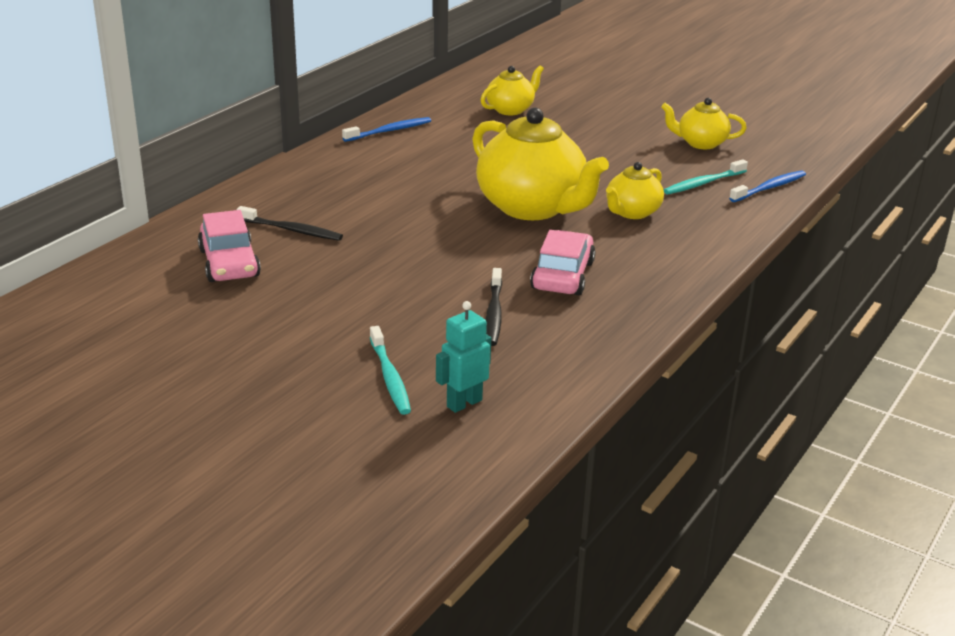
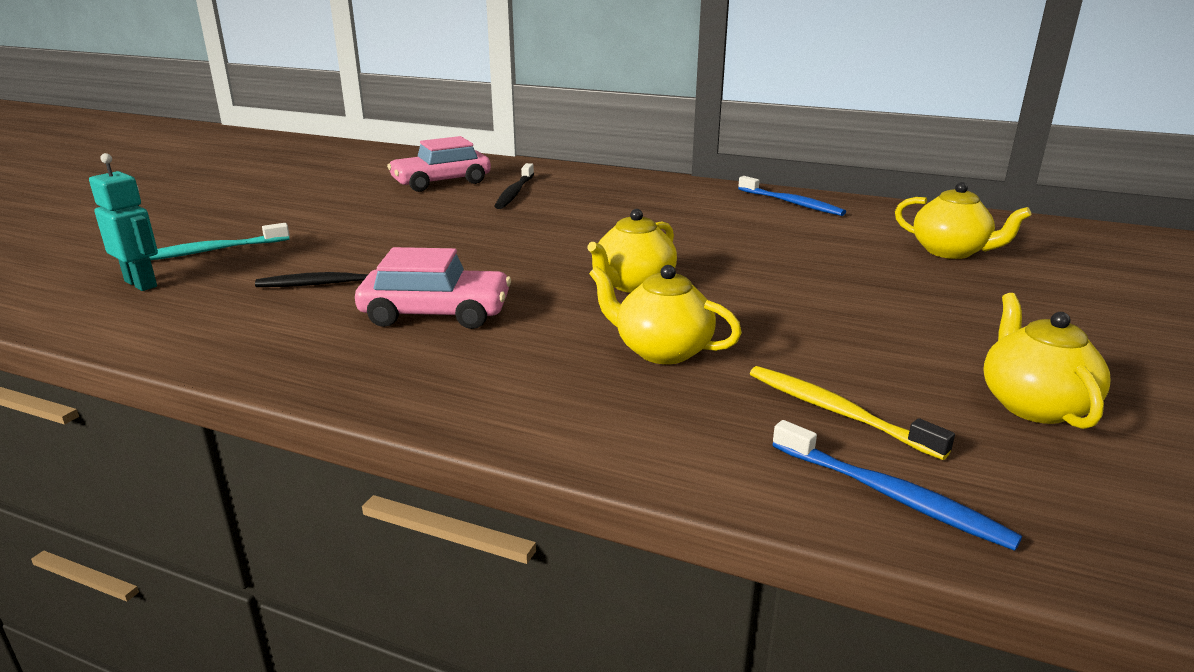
camera: 80 degrees right, 5 degrees down
(533, 207) = (633, 284): yellow teapot -> yellow teapot, size x0.52
(703, 183) = (837, 412): turquoise toothbrush -> yellow toothbrush

